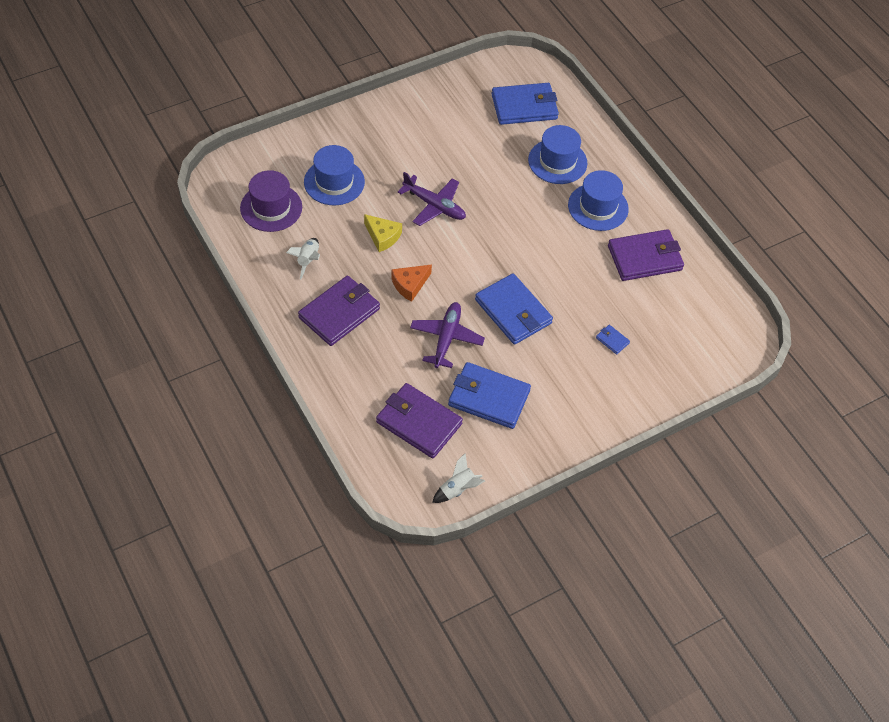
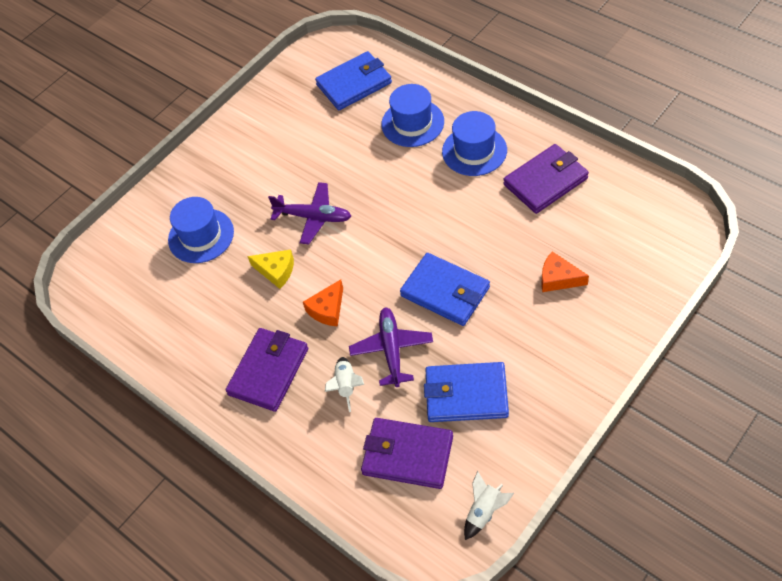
camera: 10 degrees left, 0 degrees up
(271, 208) = (147, 290): purple hat -> none
(308, 260) = (210, 329): white rocket -> white rocket (346, 386)
(612, 340) = (558, 278): blue wallet -> orange cheese

